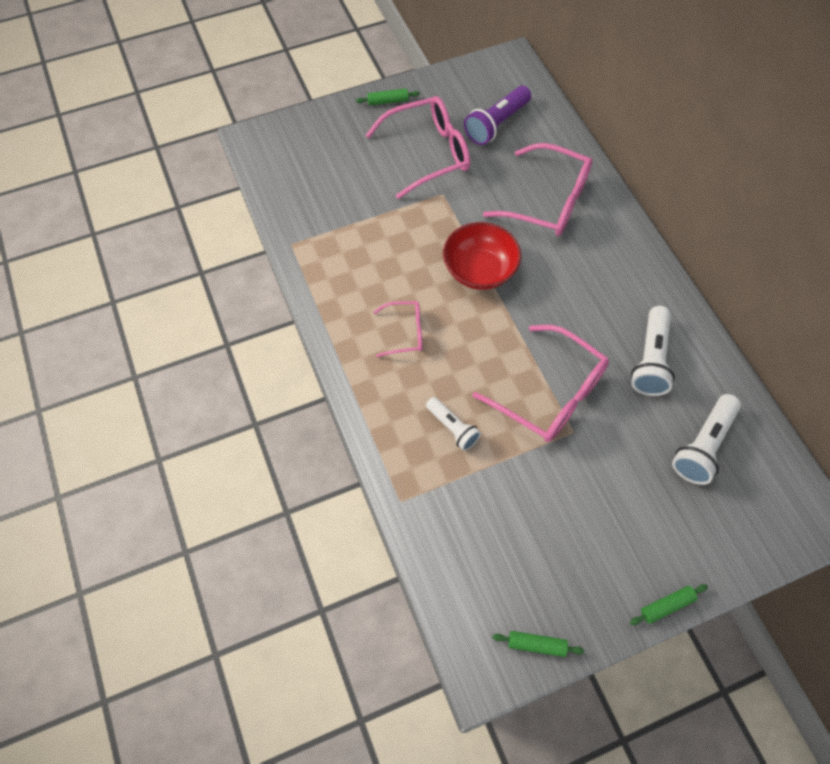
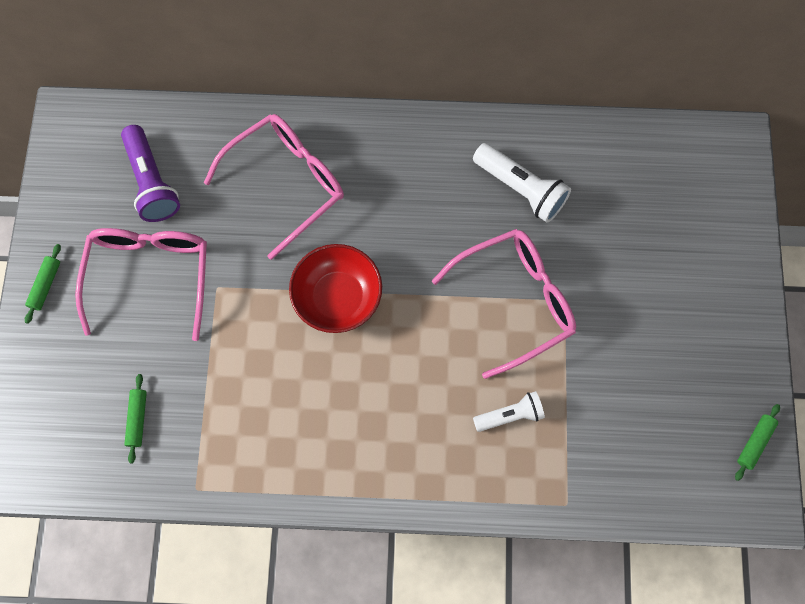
camera: 65 degrees left, 10 degrees up
(405, 332) = (377, 412): pink glasses -> none
(667, 606) = (761, 311): green rolling pin -> green rolling pin (138, 419)
(703, 446) = (628, 194): white flashlight -> none

